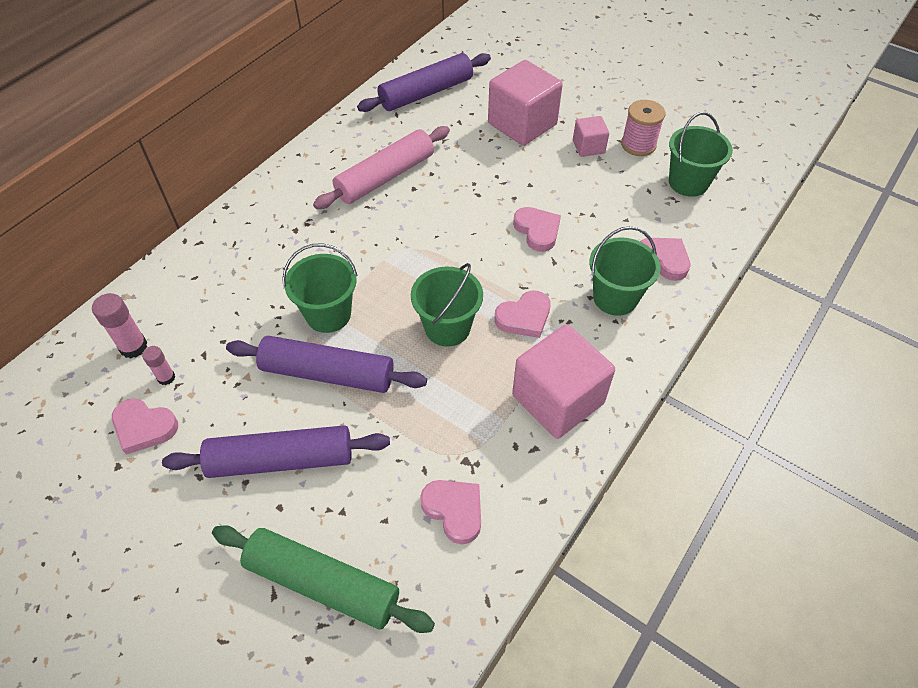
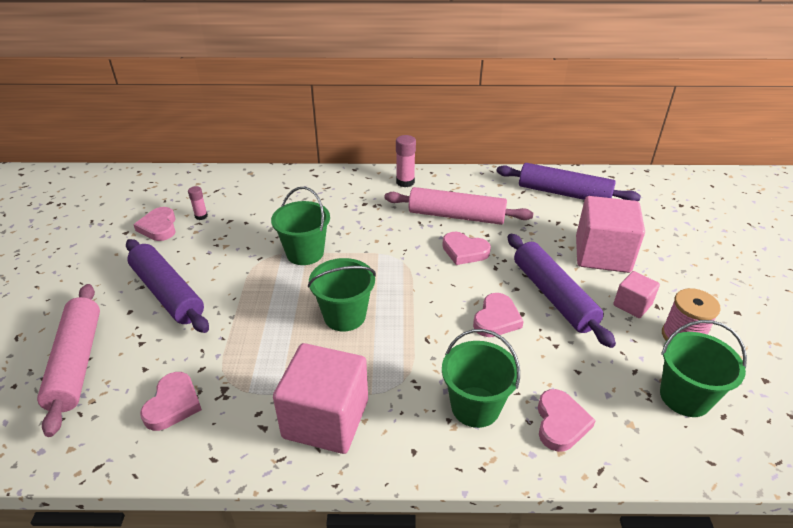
camera: 55 degrees right, 15 degrees down
(133, 347) = (215, 194): pink glue stick -> pink glue stick (405, 182)
(323, 583) = (77, 362): green rolling pin -> pink rolling pin
(328, 373) = (254, 278): purple rolling pin -> purple rolling pin (553, 296)
(524, 317) = (395, 355): pink heart -> pink heart (464, 251)

